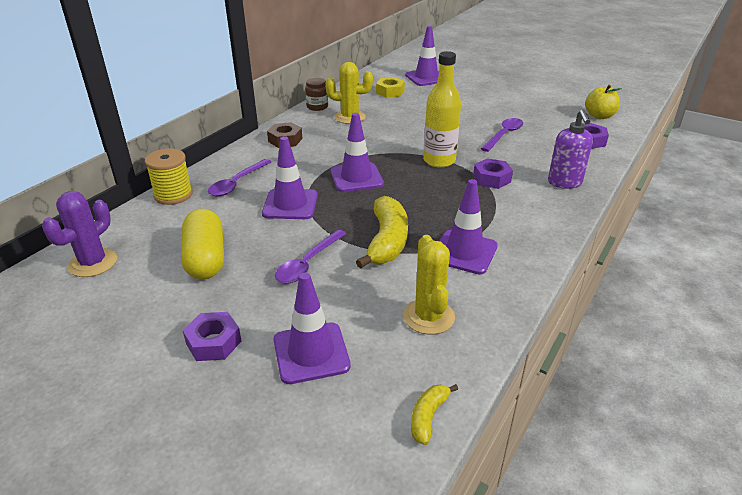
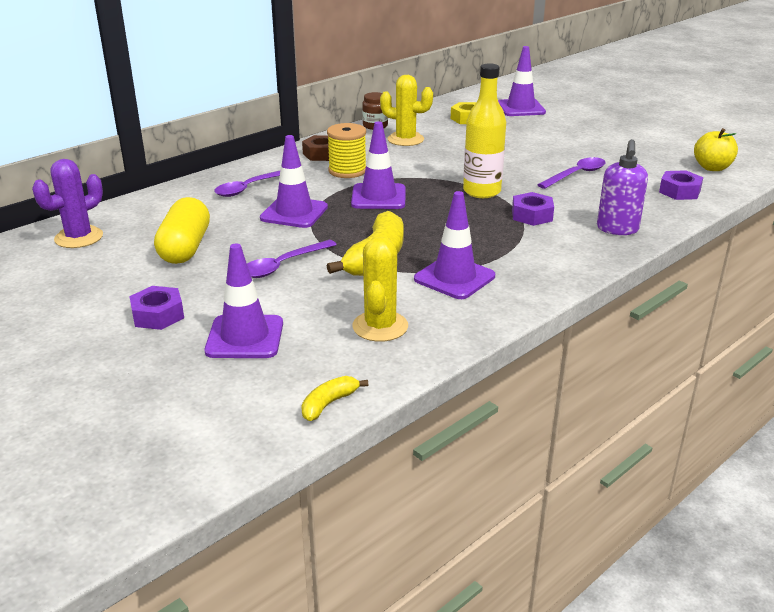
camera: 15 degrees right, 5 degrees down
(173, 195) = (181, 190): yellow spool -> yellow spool (347, 171)

